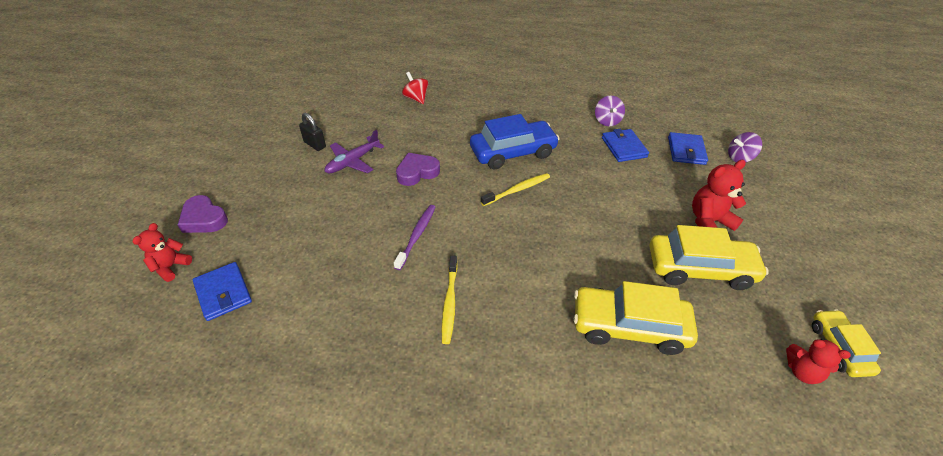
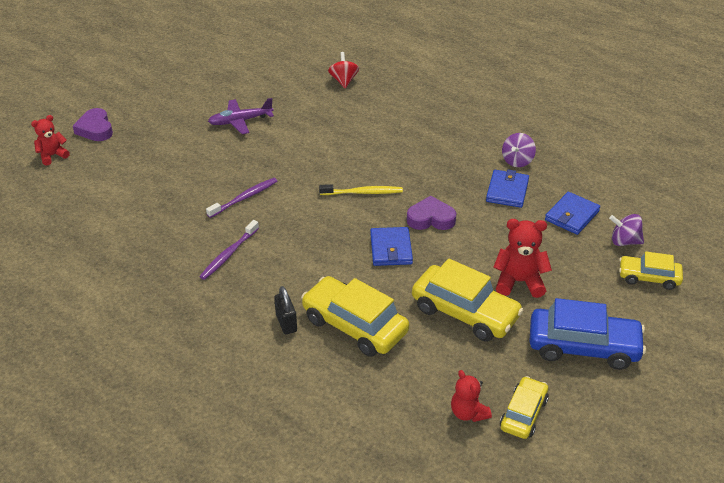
camera: 30 degrees right, 5 degrees down
(223, 293) = (76, 186): blue wallet -> blue wallet (391, 249)
(315, 144) = (220, 96): black padlock -> black padlock (286, 323)
(417, 172) = (287, 148): purple heart -> purple heart (431, 218)
(449, 303) = (228, 254): yellow toothbrush -> purple toothbrush
(513, 152) = (390, 159): blue car -> blue car (583, 346)
(784, 180) = (649, 277): none -> yellow car

